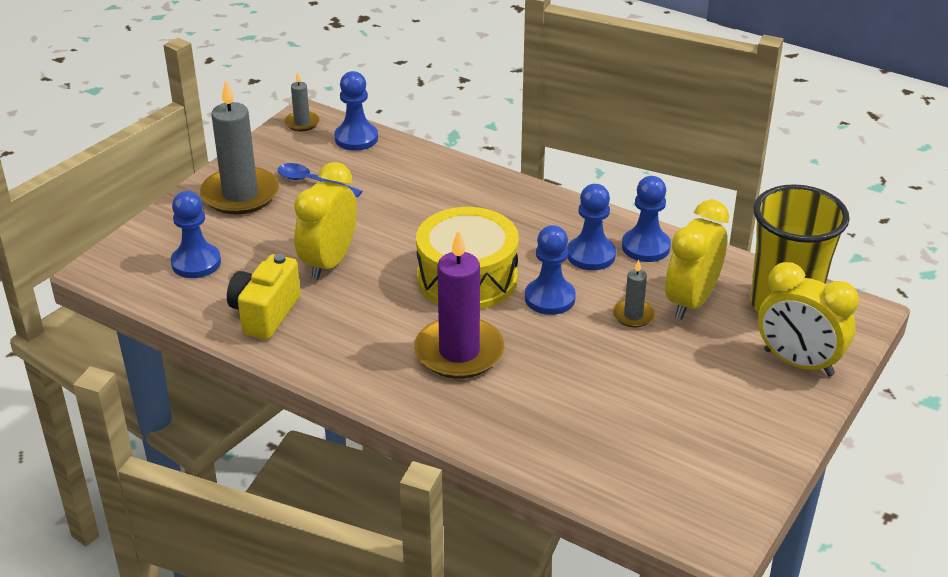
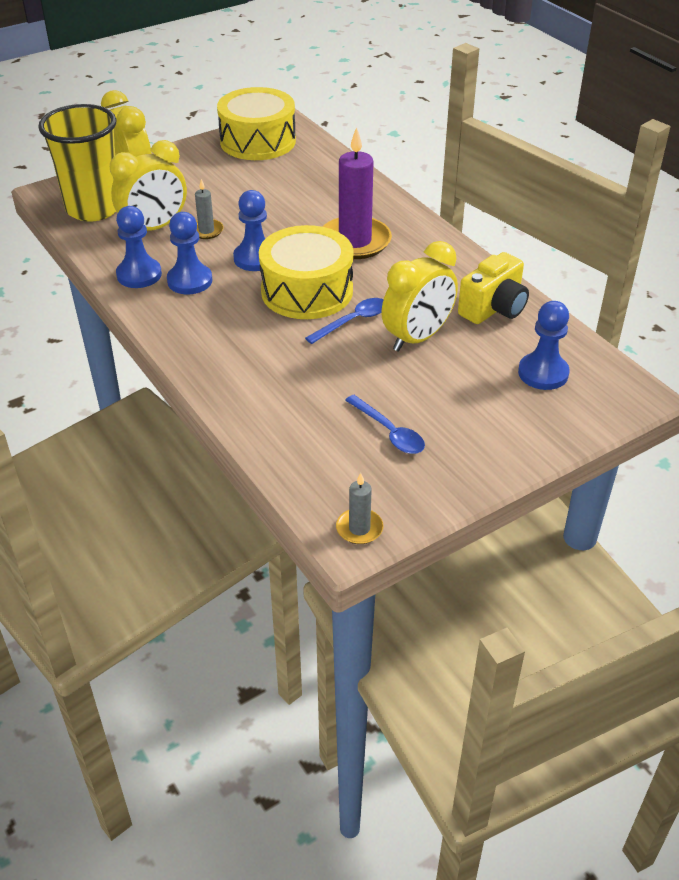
camera: 155 degrees left, 5 degrees up
(240, 194) = (475, 440): grey candle -> none
(356, 138) = (308, 480): blue pawn -> none
(400, 261) = (353, 321): none -> blue spoon
(713, 481) = (258, 141): none -> yellow drum

